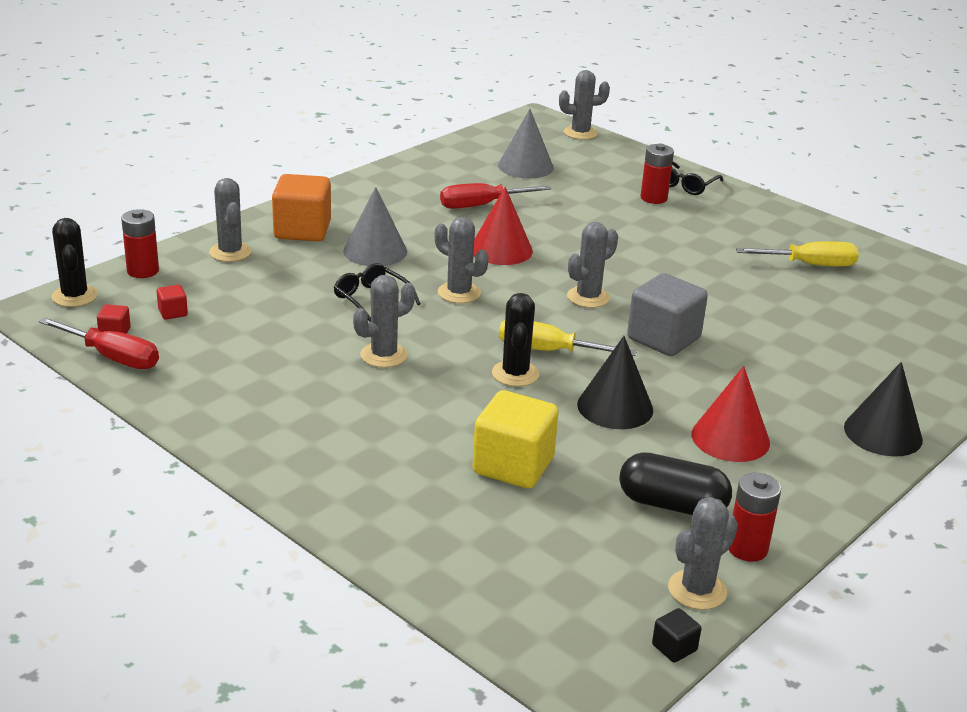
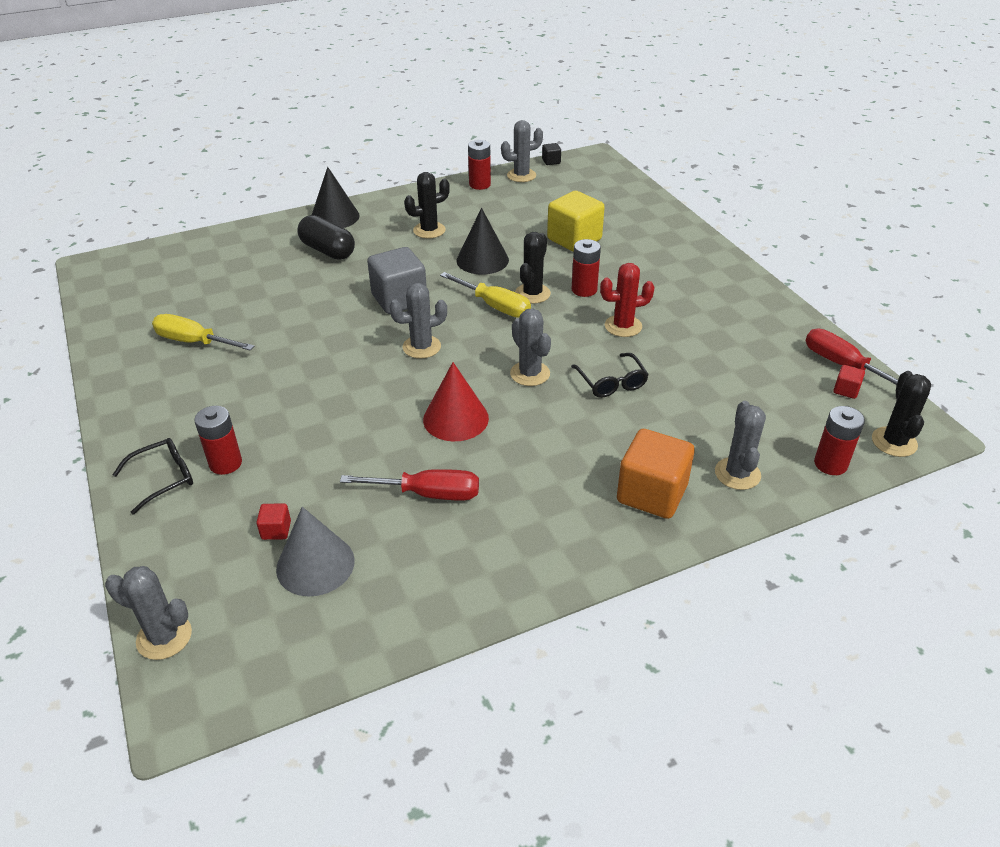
camera: 155 degrees left, 10 degrees up
(173, 312) = (795, 402): red cube -> red cube (276, 530)
(375, 251) = (583, 443): grey cone -> none
(383, 355) = (623, 326): grey cactus -> red cactus
(454, 391) = (584, 290): none -> red battery
(672, 505) = (499, 207): black capsule -> black capsule (328, 251)
(730, 438) = (429, 230): red cone -> black cactus

